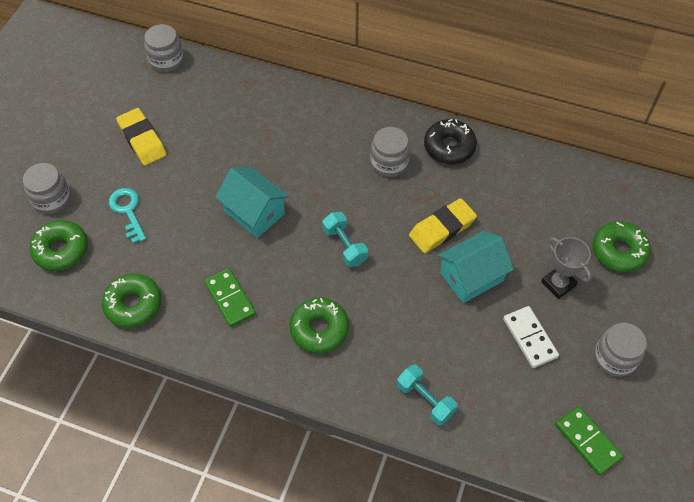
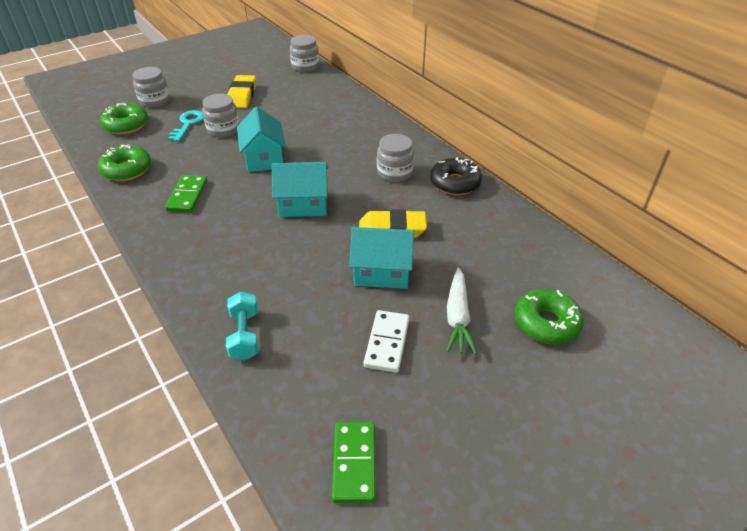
camera: 35 degrees right, 15 degrees down
(319, 329) = (223, 244): green donut -> none
(344, 246) = (303, 204): turquoise dumbbell -> turquoise house
(558, 284) = (457, 317): grey trophy -> white carrot
(615, 358) = (457, 407): grey jar -> grey jar (223, 129)

